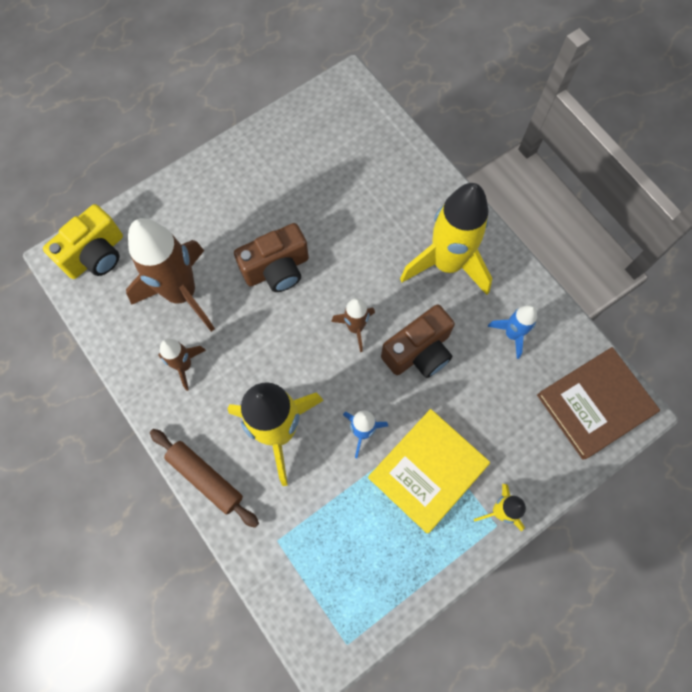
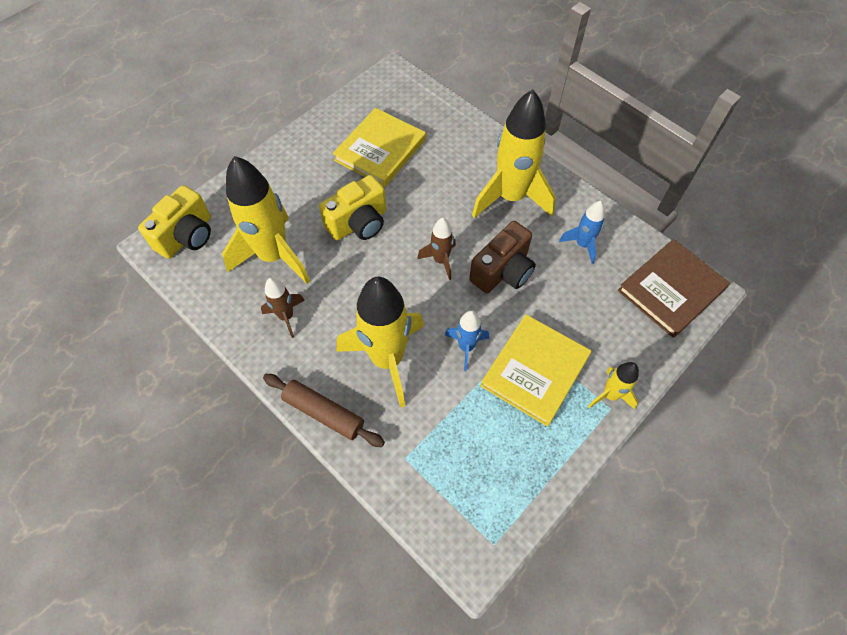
camera: 10 degrees left, 10 degrees down
(182, 293) = (274, 256): brown rocket -> yellow rocket
(277, 269) = (358, 223): brown camera -> yellow camera
(315, 182) = (380, 150): none -> yellow book

